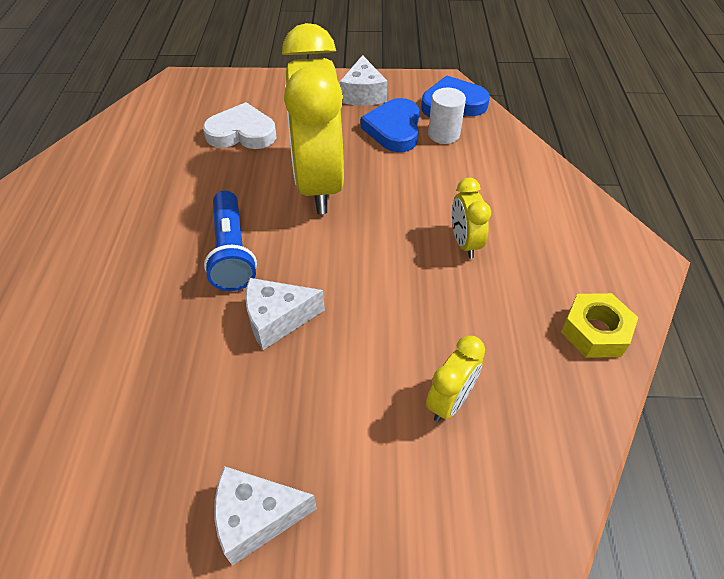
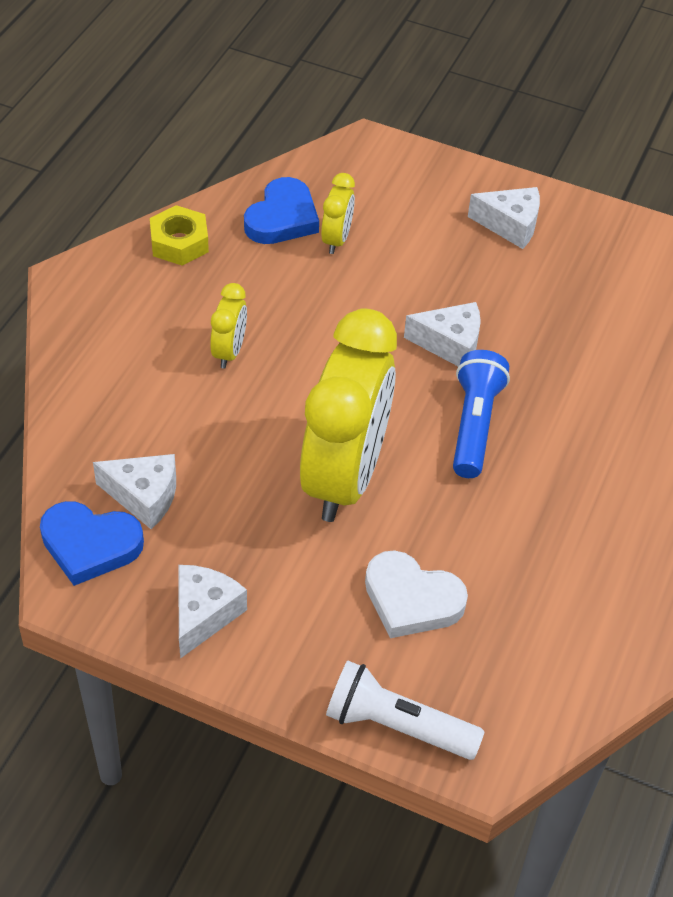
camera: 160 degrees left, 0 degrees up
(229, 82) = (397, 725): none -> white flashlight
(394, 129) = (202, 529): blue heart -> blue heart (282, 218)
(443, 134) = (144, 496): white cylinder -> white cheese
(450, 401) = (336, 239): yellow clock -> yellow clock turned 135 degrees clockwise

